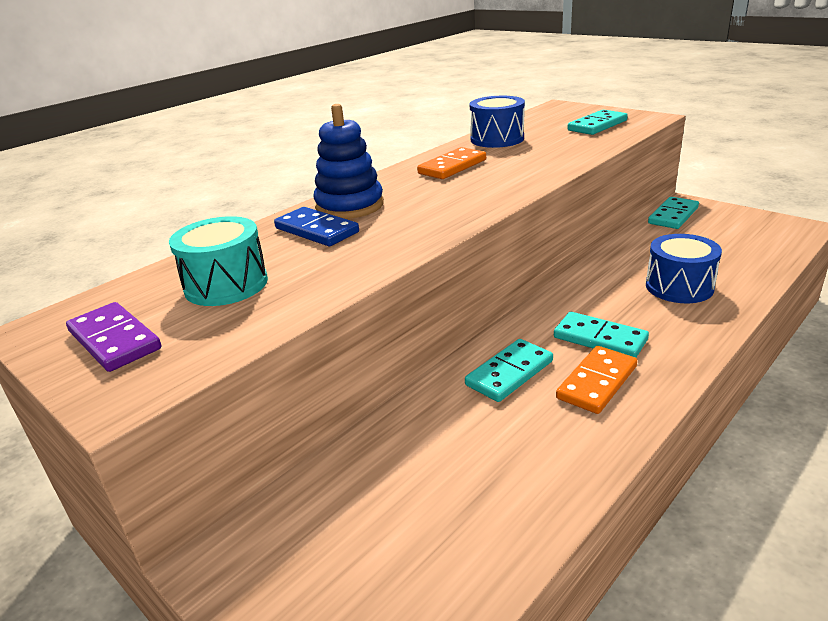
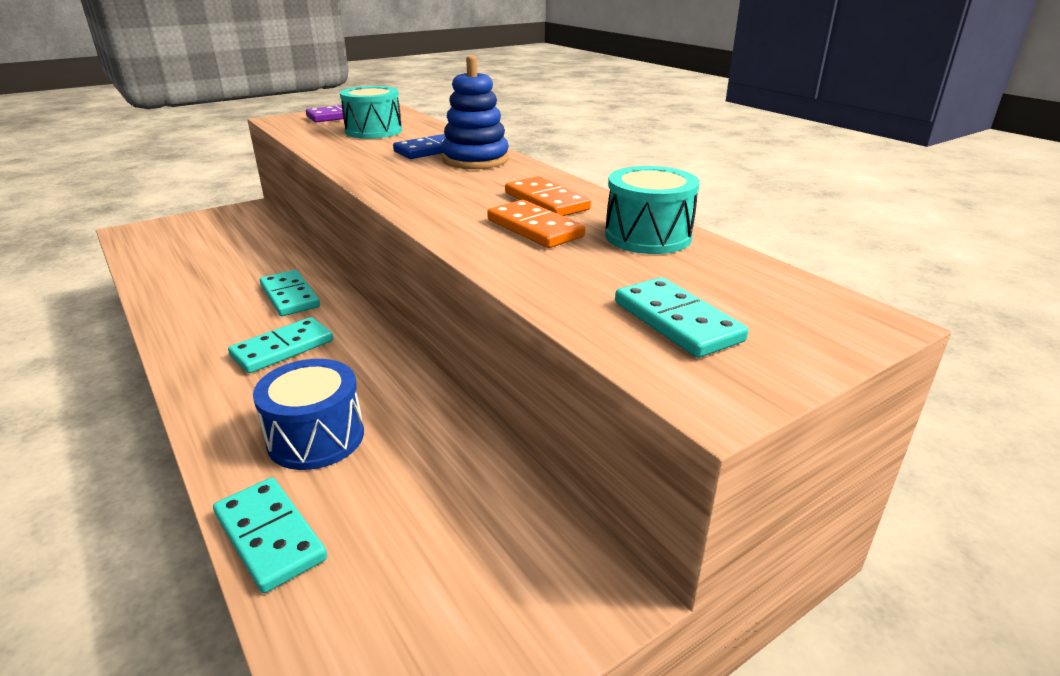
camera: 100 degrees right, 0 degrees up
(497, 139) = (648, 236): blue drum -> turquoise drum
(596, 382) = (229, 330): orange domino -> orange domino (535, 228)
(673, 215) = (549, 538): turquoise domino -> turquoise domino (270, 536)

